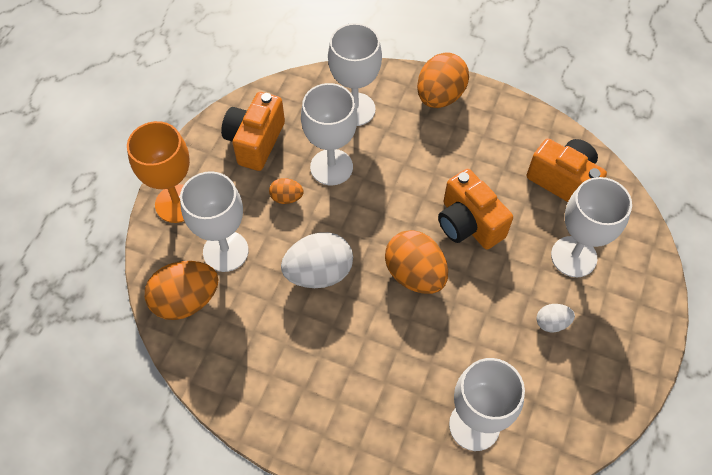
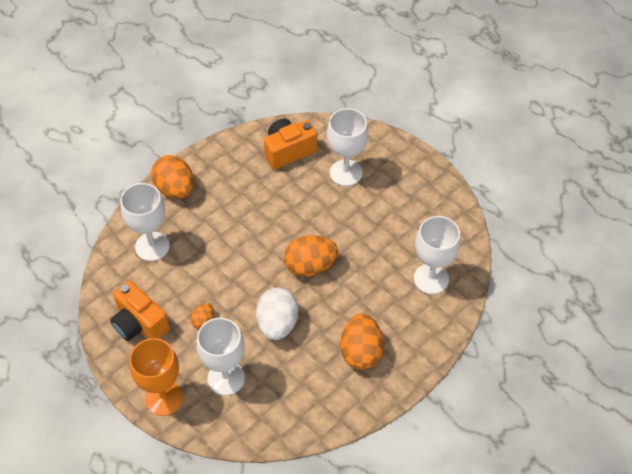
camera: 65 degrees left, 5 degrees down
(186, 300) = (253, 419): orange egg -> orange egg (361, 352)
(331, 167) = (194, 282): white goblet -> none
(468, 224) = (289, 218): orange camera -> none
(552, 323) = (385, 206): white egg -> none

